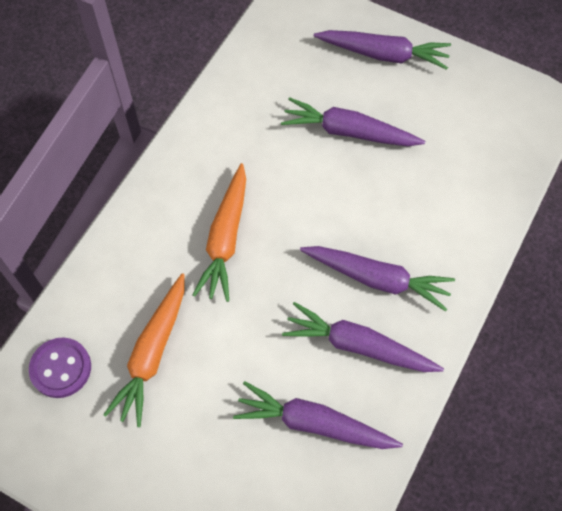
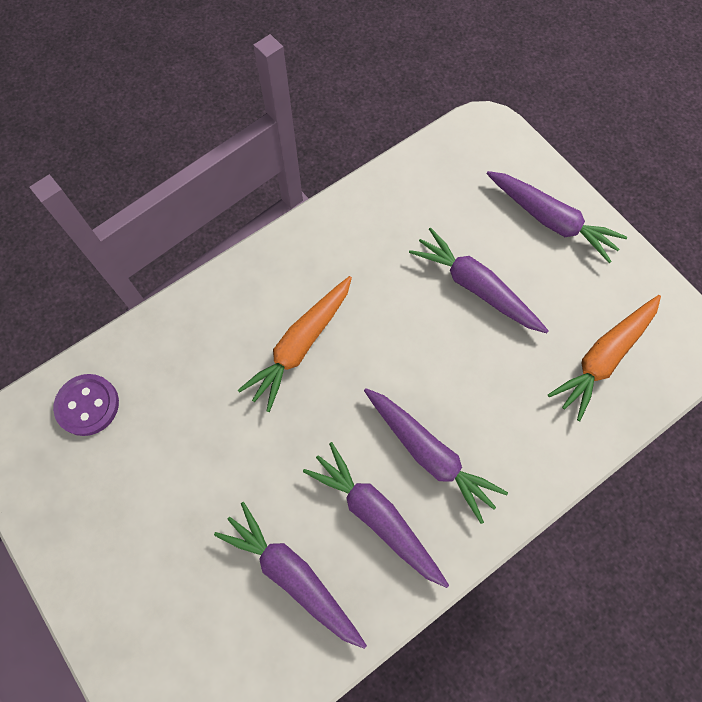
camera: 25 degrees right, 5 degrees up
(152, 354) = (176, 430): orange carrot -> orange carrot (603, 358)

